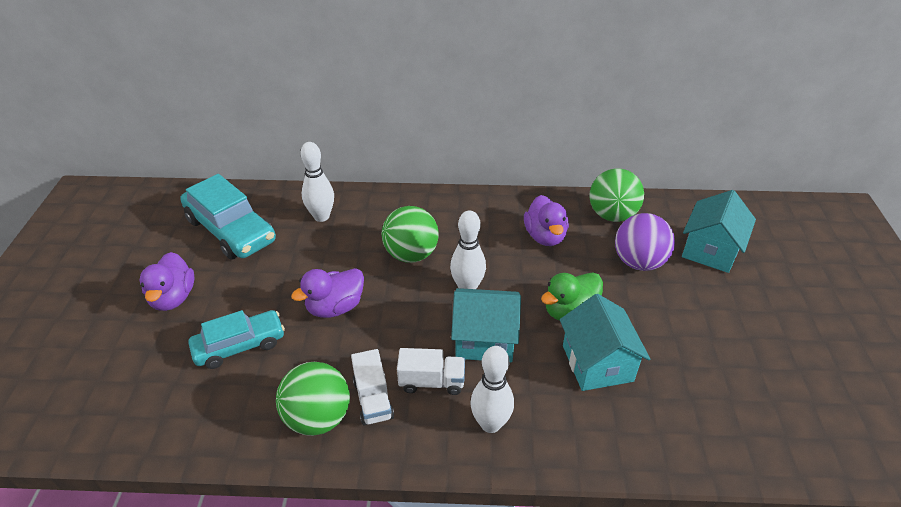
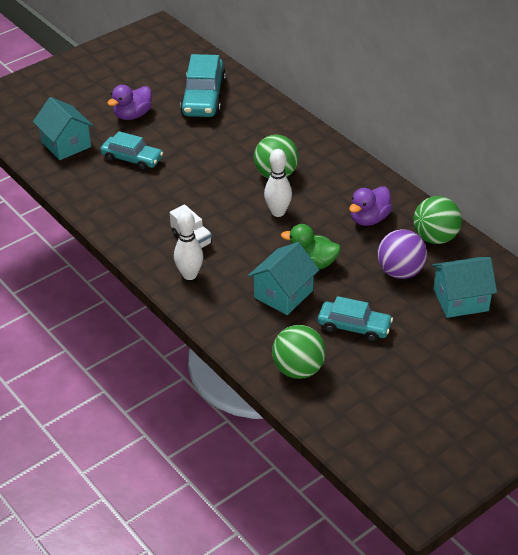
camera: 50 degrees right, 0 degrees up
(318, 418) = (122, 214): green ball -> green ball (298, 369)
(321, 216) = (260, 121): white bowling pin -> none
(335, 307) = (198, 173): purple duck -> none
(373, 399) = (155, 225): white truck -> none
(484, 339) = (245, 241): turquoise house -> turquoise house (66, 144)
(694, 341) = (354, 327): none -> turquoise car

